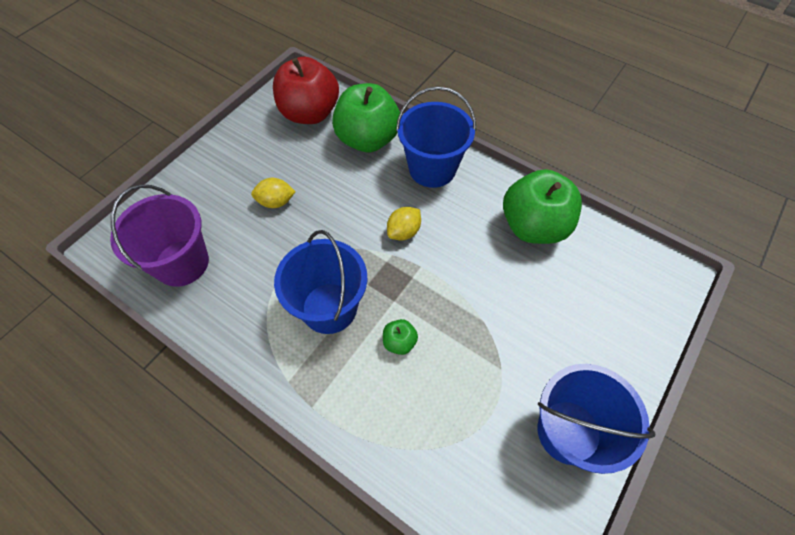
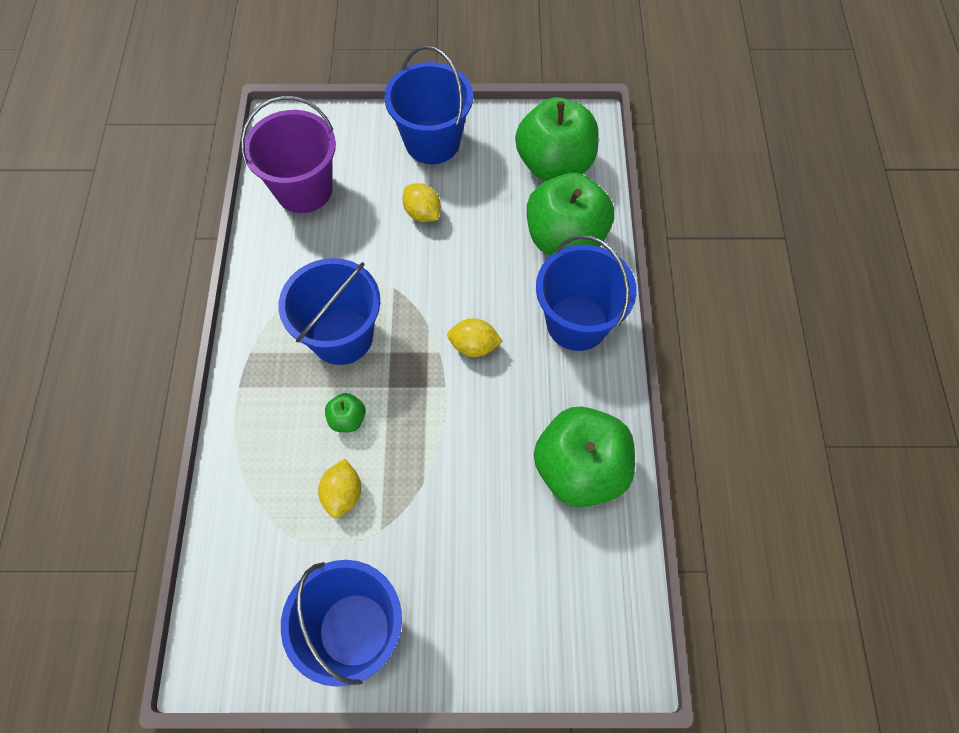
camera: 55 degrees right, 5 degrees up
(225, 164) = (432, 142): none -> blue bucket
(310, 113) = (554, 164): red apple -> green apple
(457, 379) = (343, 494): none -> yellow lemon

